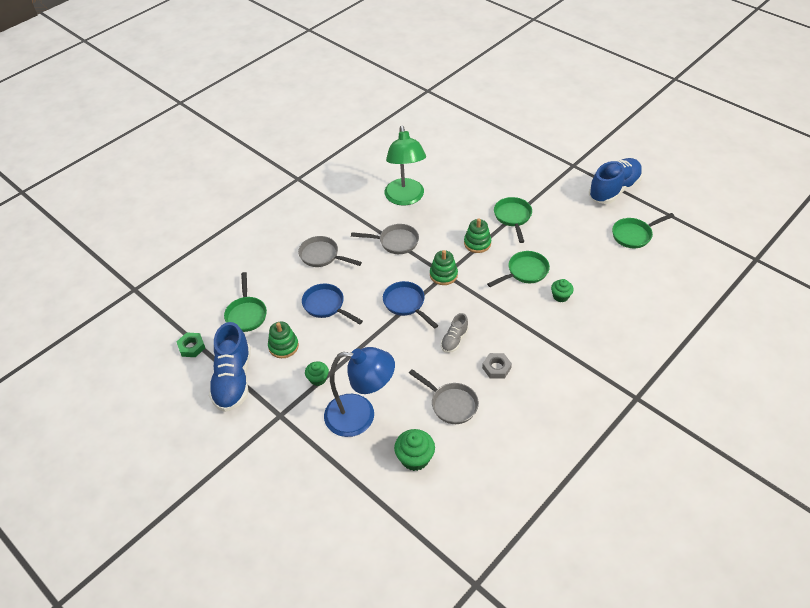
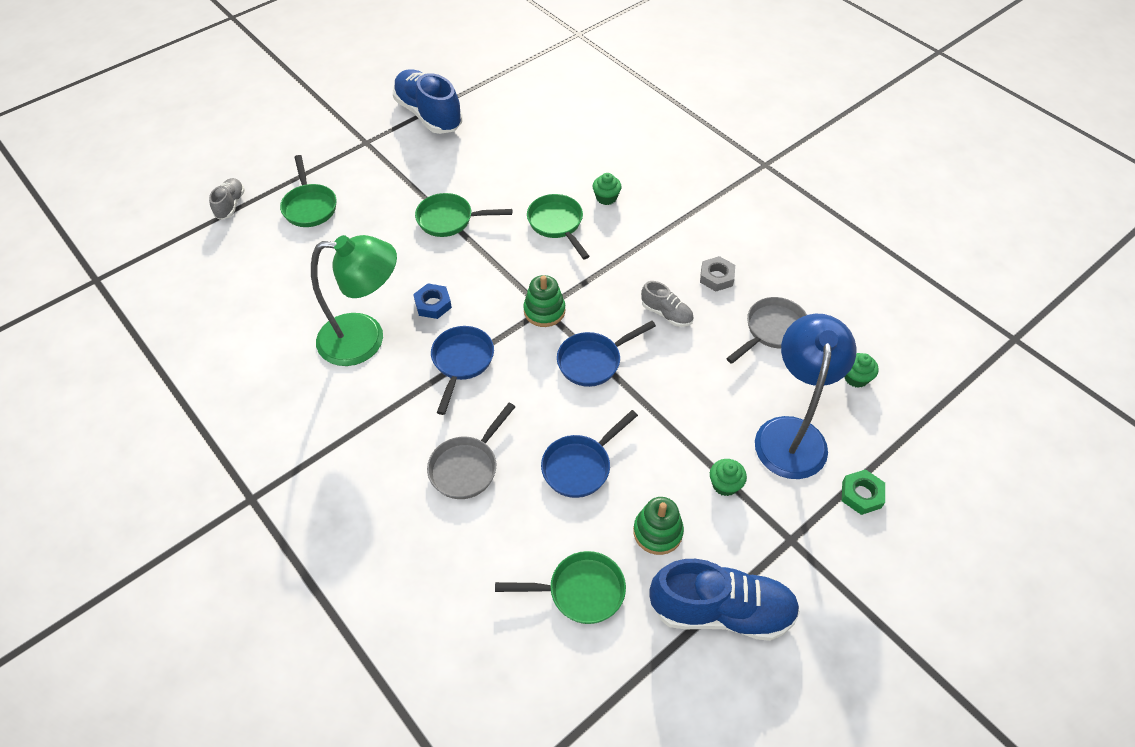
camera: 85 degrees left, 5 degrees up
(191, 347) = (645, 687): green nut -> green nut (861, 495)
(395, 242) = (461, 362): grey pan -> blue pan
(415, 458) = (856, 378): green cupcake -> green cupcake, size x0.64
(438, 222) = (433, 304): none -> blue nut
(477, 243) = (490, 265): green stacking toy -> none
(497, 122) = (230, 205): none -> grey shoe
(634, 235) = (516, 114): green pan -> green pan (310, 206)

